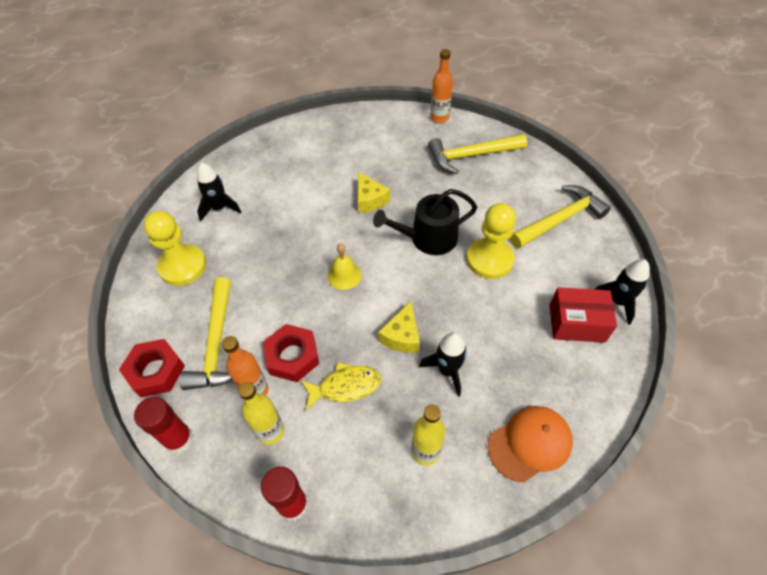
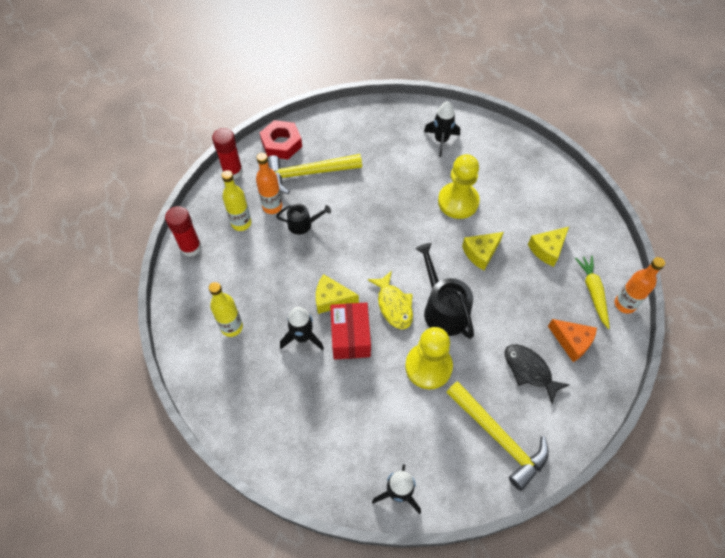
camera: 80 degrees right, 5 degrees up
(182, 266) = (375, 133): yellow pawn -> yellow pawn (458, 202)
(292, 356) = (303, 224): red nut -> black watering can
(344, 275) = (387, 246): yellow bell -> none
(345, 386) = (281, 264): yellow fish -> yellow fish (393, 305)
(376, 153) = (547, 249): none -> yellow cheese
(425, 134) = (593, 292): none -> yellow carrot
(471, 156) = (572, 342): yellow hammer -> orange cheese
(497, 188) = (529, 370): none -> black fish
(530, 443) = (242, 405): orange cap -> none
(576, 323) = (366, 449): red box -> red box (350, 337)

